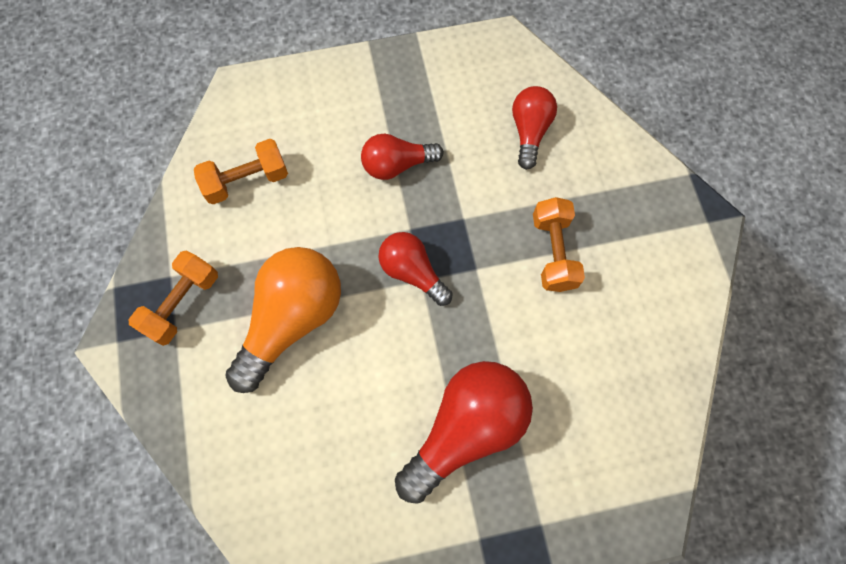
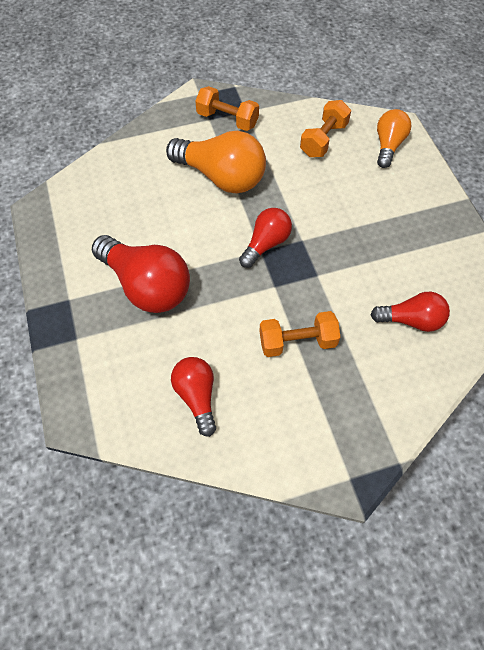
camera: 85 degrees right, 10 degrees down
(247, 181) = (323, 139): orange dumbbell -> orange dumbbell turned 60 degrees clockwise
(272, 107) = (388, 145): none -> orange light bulb
(397, 165) = (356, 227): red light bulb -> red light bulb (197, 396)

